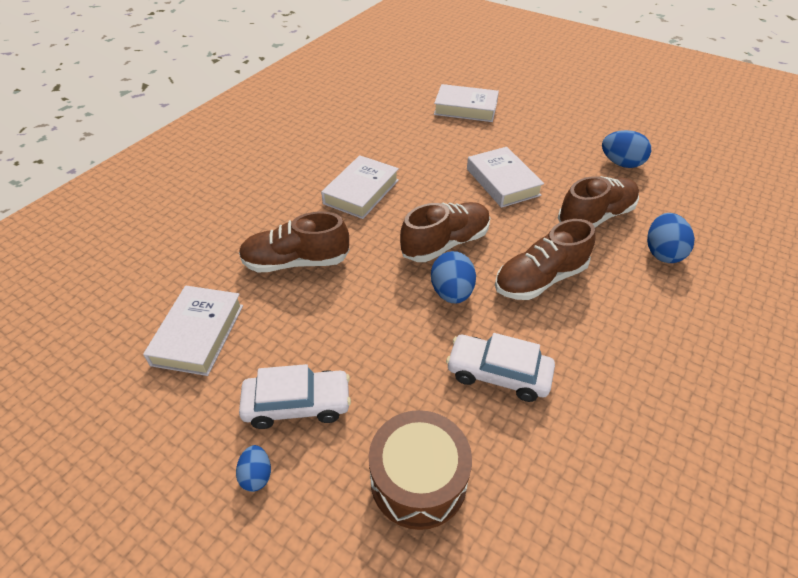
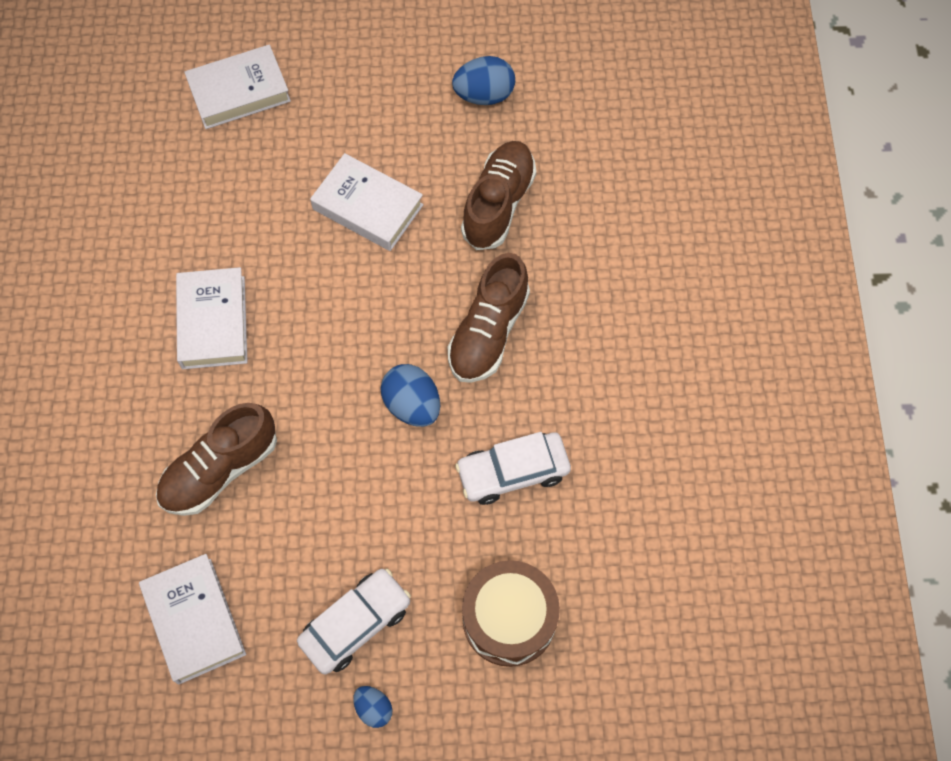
camera: 35 degrees left, 20 degrees up
(445, 243) = (363, 342): brown shoe -> none
(662, 253) = (589, 219): blue egg -> none

